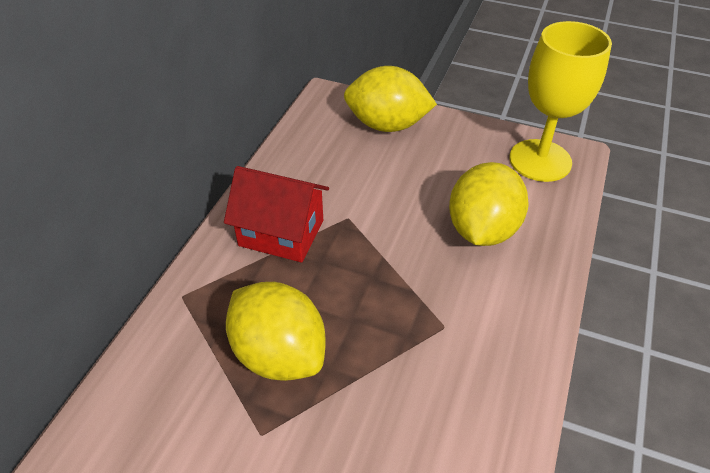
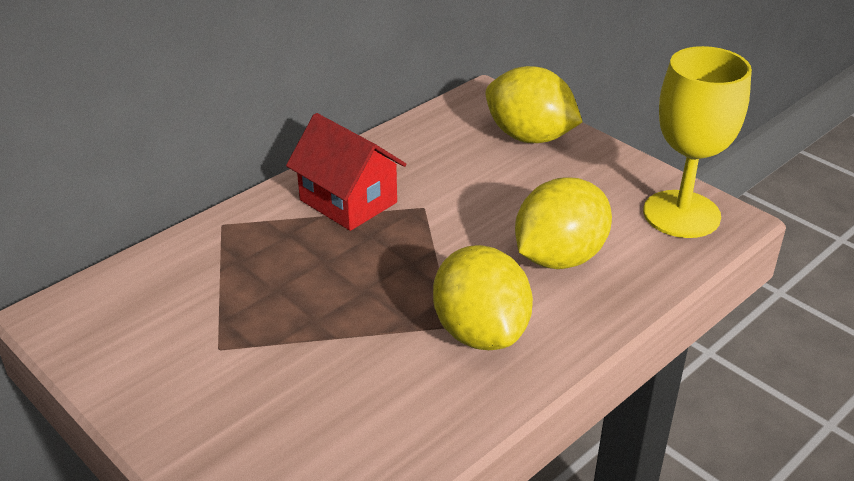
camera: 25 degrees right, 10 degrees down
(279, 353) = (277, 295): yellow lemon -> yellow lemon (480, 332)

